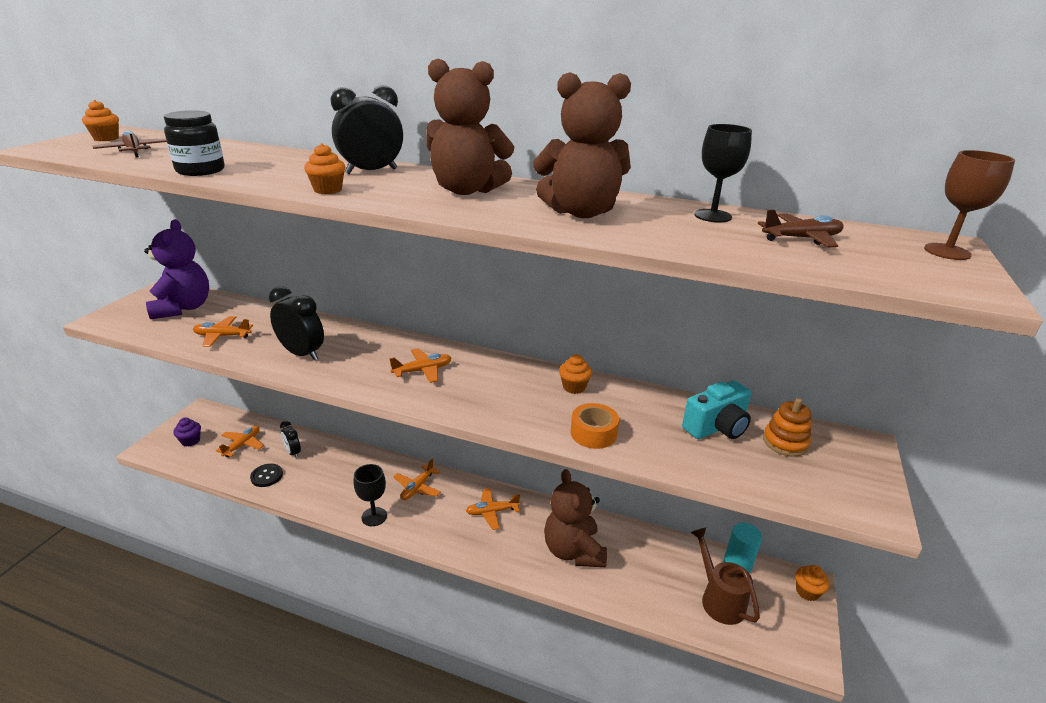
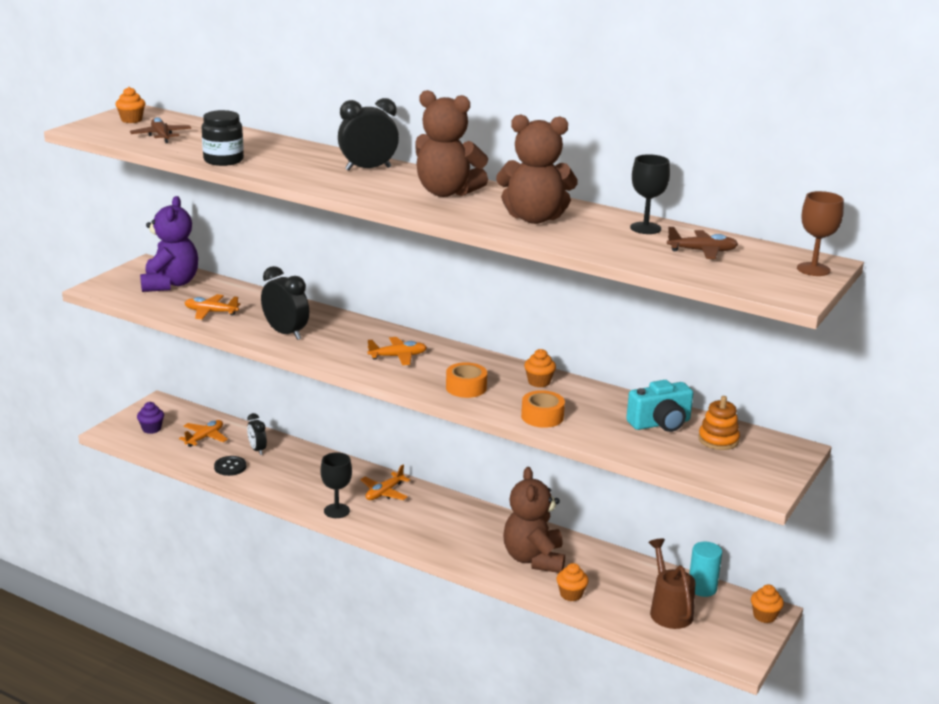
camera: 10 degrees right, 5 degrees down
(328, 190) = (330, 185): orange cupcake -> orange cupcake (571, 594)
(492, 512) = (458, 520): orange plane -> none
(502, 403) = (466, 387): none -> orange tape

